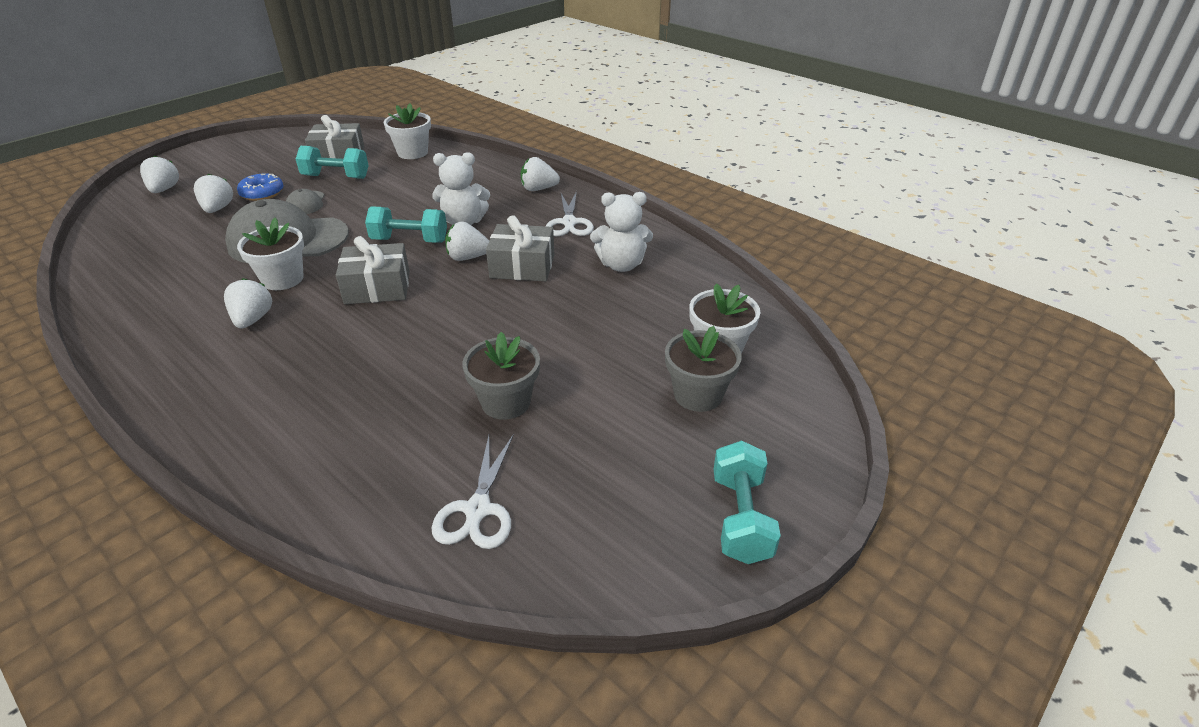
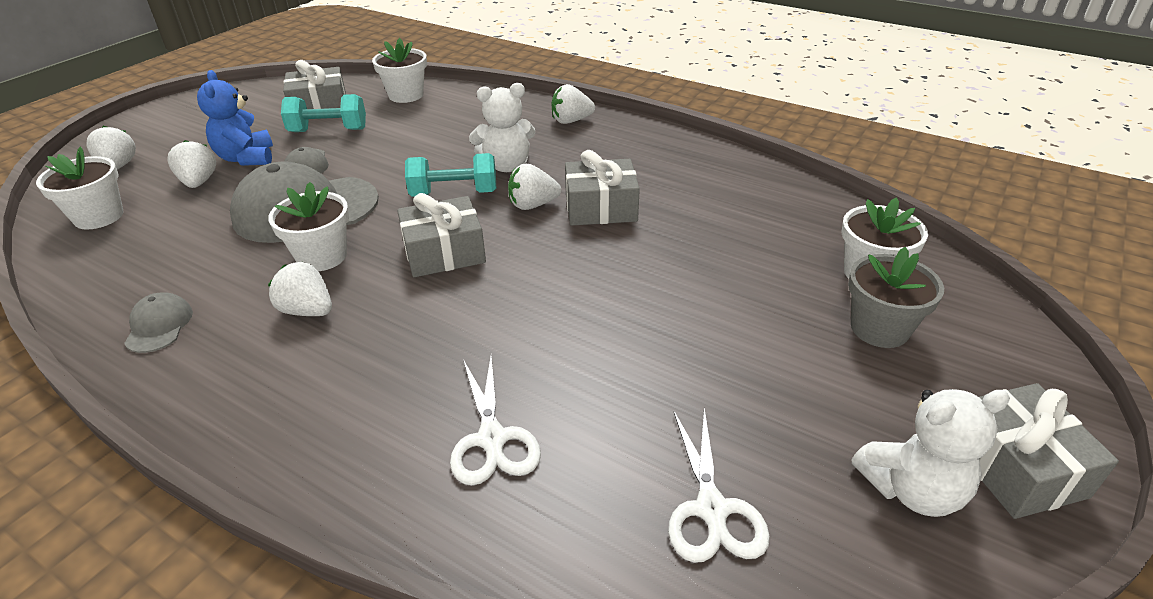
camera: 10 degrees left, 0 degrees up
(134, 228) = (99, 217): none -> white flower pot
(142, 316) = (159, 326): none -> grey cap
(253, 319) = (307, 311): white strawberry -> white strawberry turned 45 degrees counterclockwise
(262, 193) = (246, 158): blue donut -> blue teddy bear
(506, 402) = (670, 369): grey flower pot -> none
(569, 222) = (626, 153): white scissors -> white scissors (492, 439)
(621, 265) = (710, 193): white teddy bear -> white teddy bear (912, 489)
(741, 518) = (1014, 467): turquoise dumbbell -> grey gift

